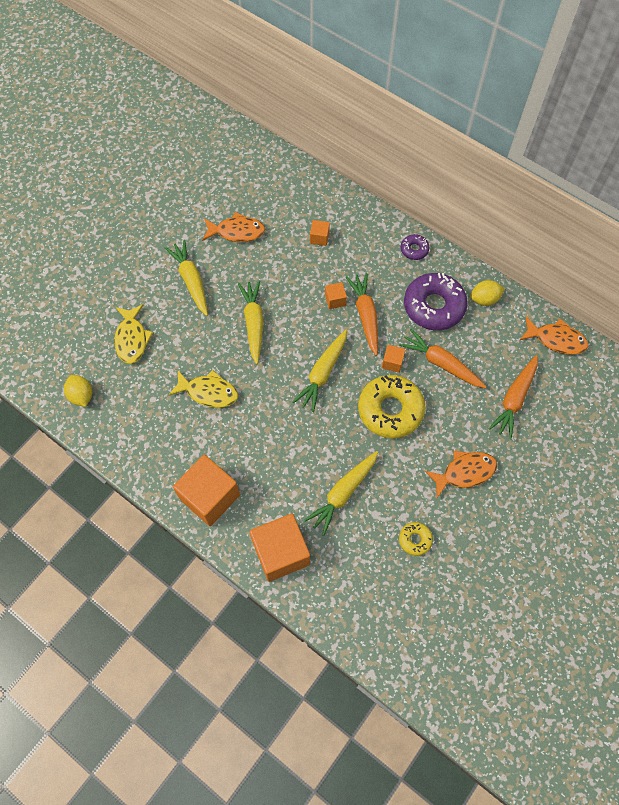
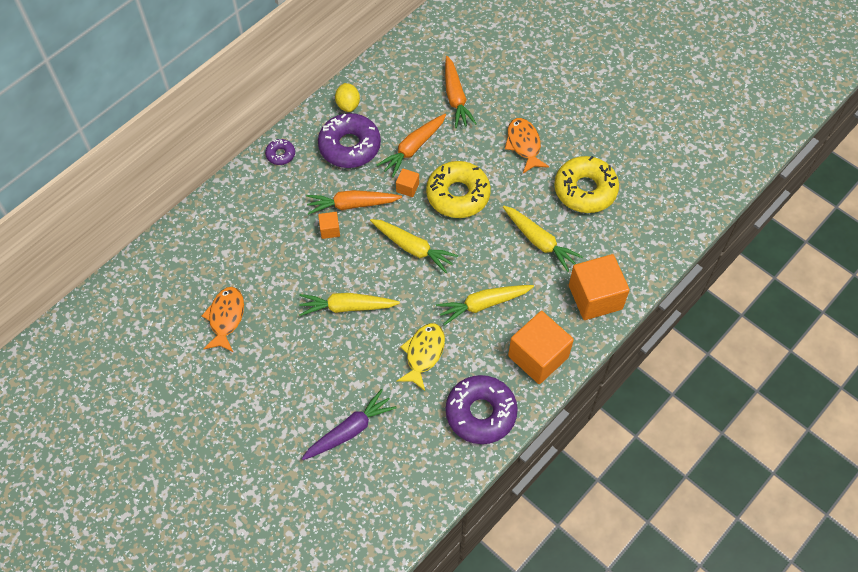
camera: 85 degrees left, 5 degrees down
(81, 395) = (415, 483): yellow lemon -> none
(132, 339) = (349, 430): yellow fish -> purple carrot
(149, 447) = (481, 413): none -> purple donut
(191, 281) = (283, 367): yellow carrot -> yellow carrot (483, 304)
(319, 238) = (250, 238): orange cube -> none
(415, 540) = (585, 190): yellow donut -> yellow donut, size x2.11
(514, 399) = (456, 97): orange carrot -> orange carrot turned 45 degrees clockwise
(556, 340) = (399, 57): orange fish -> none

